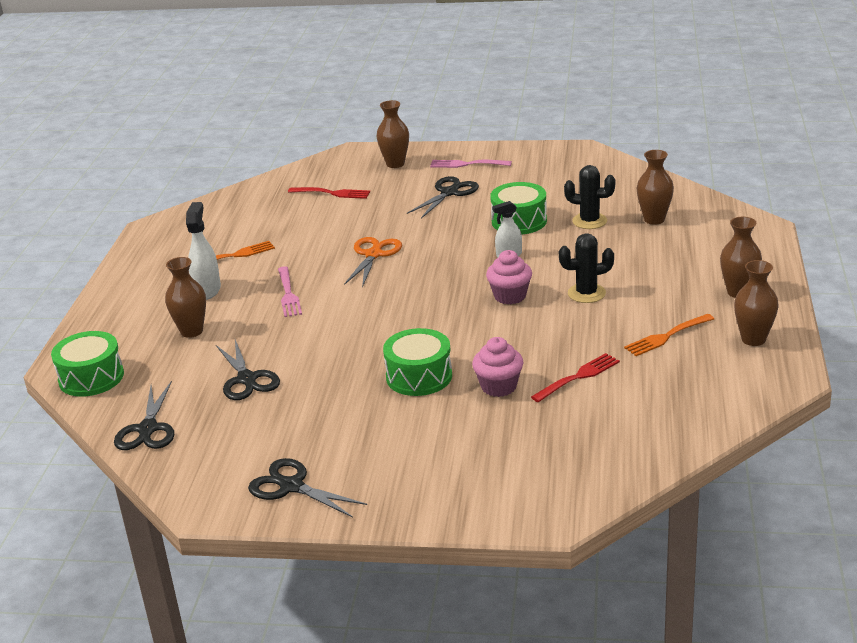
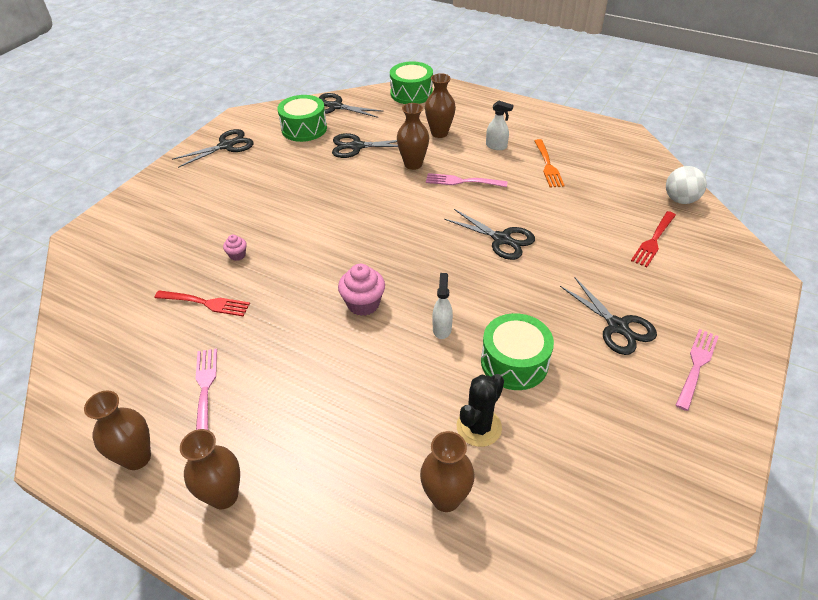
camera: 110 degrees right, 15 degrees up
(207, 290) = (496, 146): white spray bottle -> white spray bottle, size x0.66
(263, 190) = (680, 200): none -> white ball
(373, 255) = (501, 239): orange scissors -> black scissors
(395, 164) = (718, 303): brown vase -> brown vase (413, 164)
(419, 376) = (289, 219): green drum -> green drum (304, 129)
(499, 386) = (237, 255): pink cupcake -> pink cupcake, size x0.54
(578, 377) = (205, 303): red fork -> red fork turned 60 degrees counterclockwise
(586, 293) = (326, 360): black cactus -> none
(666, 336) = (205, 388): orange fork -> pink fork

